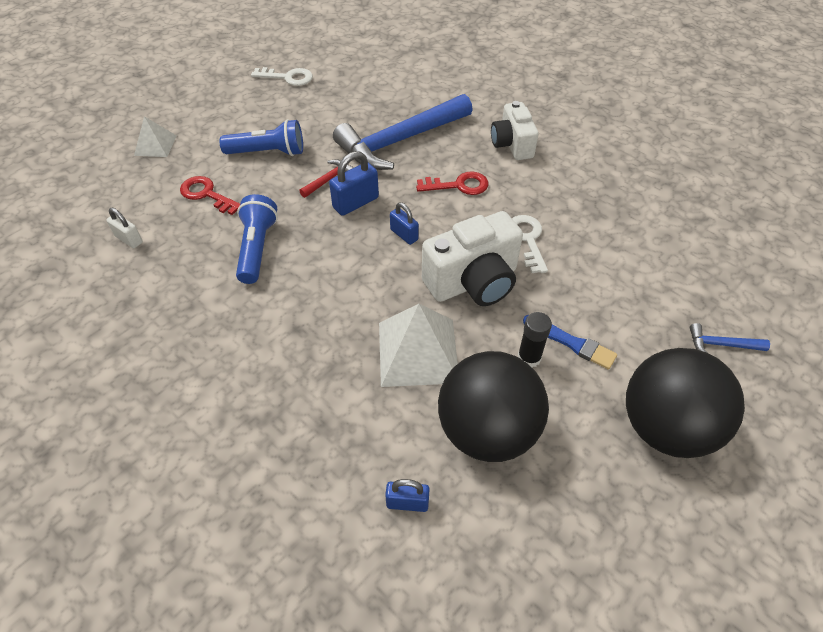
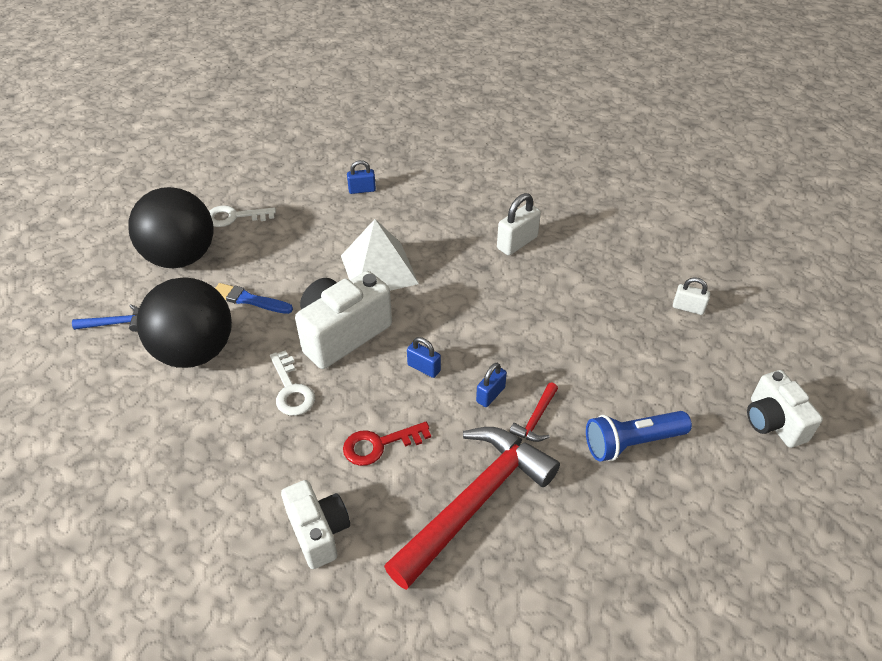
camera: 165 degrees right, 5 degrees down
(155, 145) = (773, 422): white pyramid -> white camera
(207, 194) = (656, 370): red key -> none
(242, 353) = (517, 243): none -> white padlock
(257, 248) = (562, 324): blue flashlight -> none
(288, 77) = (705, 602): white key -> white key (234, 217)
(356, 203) = (490, 394): blue padlock -> blue padlock, size x0.64
(399, 141) = (475, 501): blue hammer -> red hammer
(487, 431) = (315, 232): black ball -> black ball (195, 351)
(529, 357) = (286, 282): black glue stick -> none

